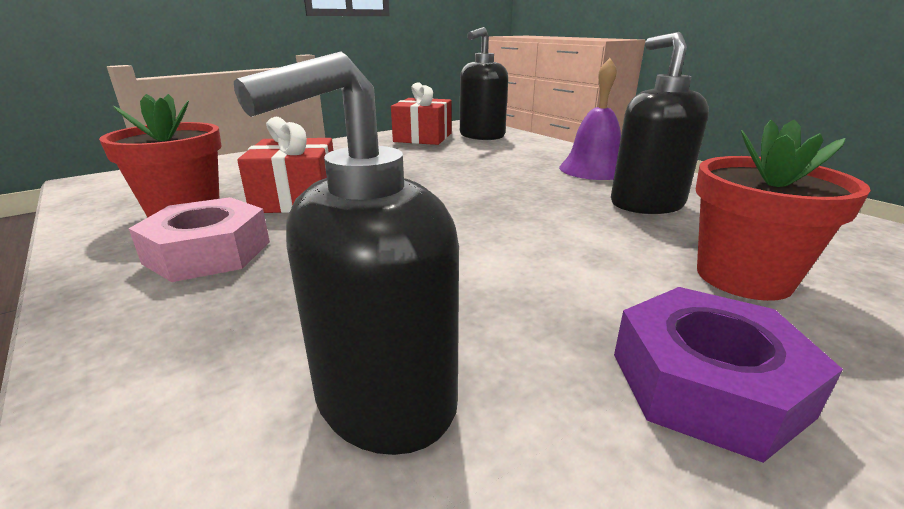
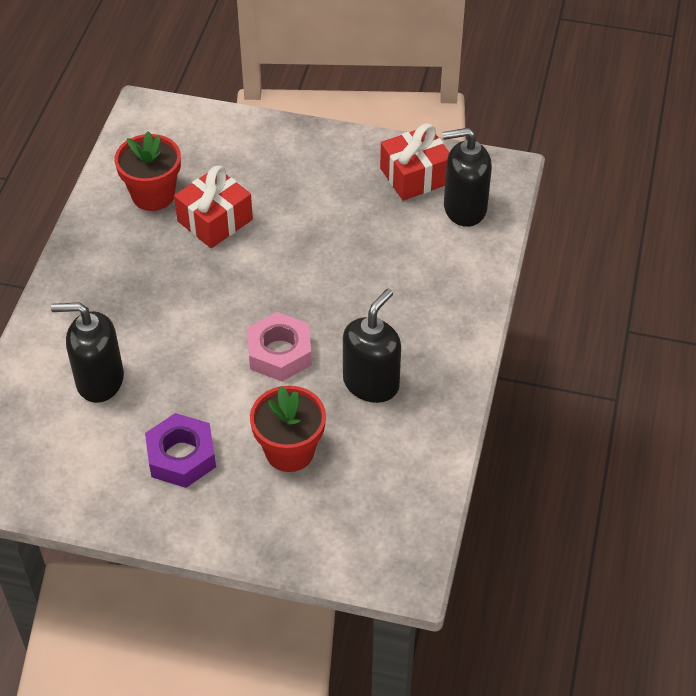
camera: 50 degrees right, 25 degrees up
(208, 252) = (129, 249): pink nut -> pink nut (279, 353)
(593, 169) = (429, 327): purple bell -> none

